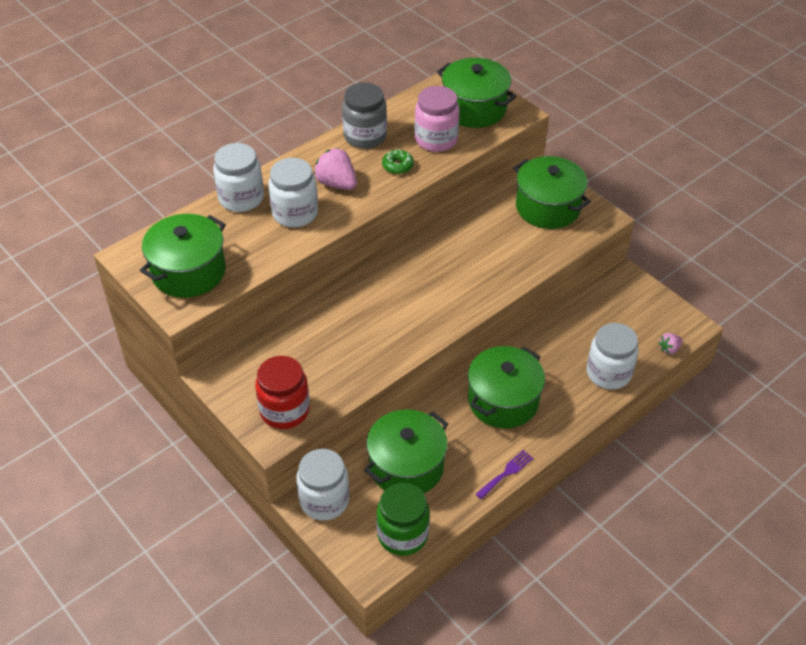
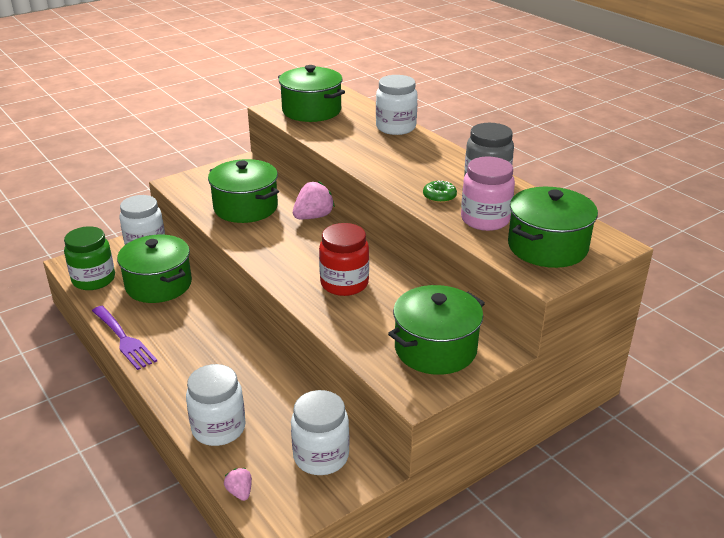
camera: 95 degrees right, 15 degrees down
(284, 410) = (198, 188): red jar -> red jar (344, 283)
(295, 213) = (373, 148): white jar -> white jar (321, 456)
(336, 183) = (413, 166): pink strawberry -> pink strawberry (313, 217)
(503, 400) = (208, 345): green pot -> green pot (245, 207)
(506, 473) = (124, 339): purple fork -> purple fork, size x1.62

